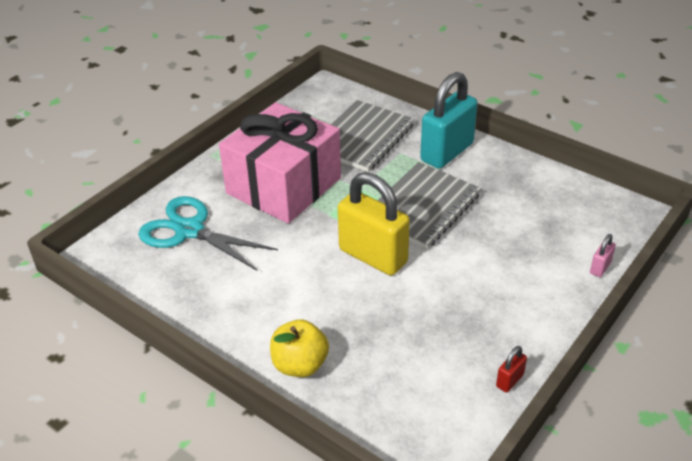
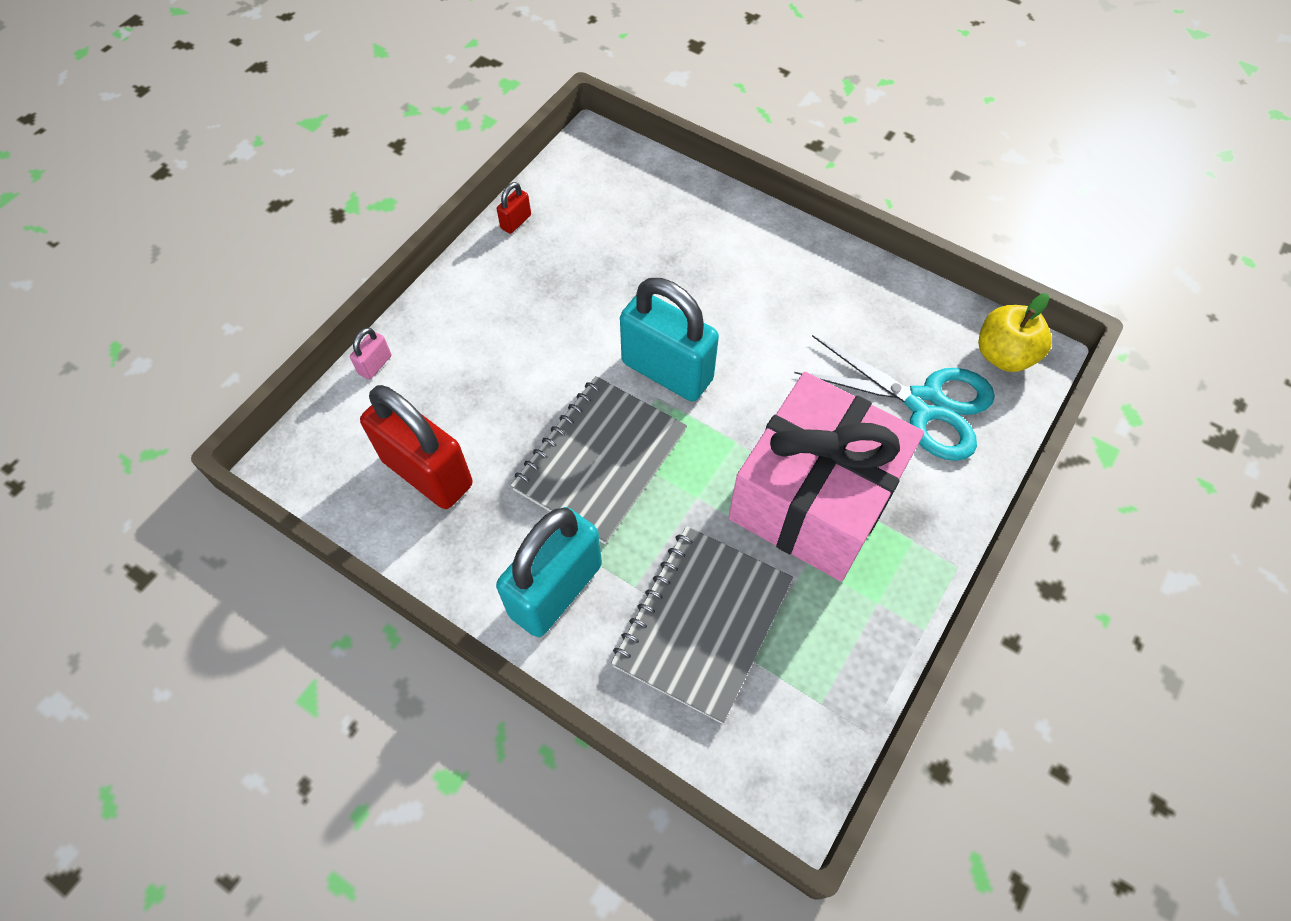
camera: 175 degrees right, 20 degrees up
(300, 365) = (735, 229): yellow apple -> yellow apple (1003, 355)
(373, 256) = (667, 371): yellow padlock -> turquoise padlock
(539, 205) = (427, 472): none -> red padlock

